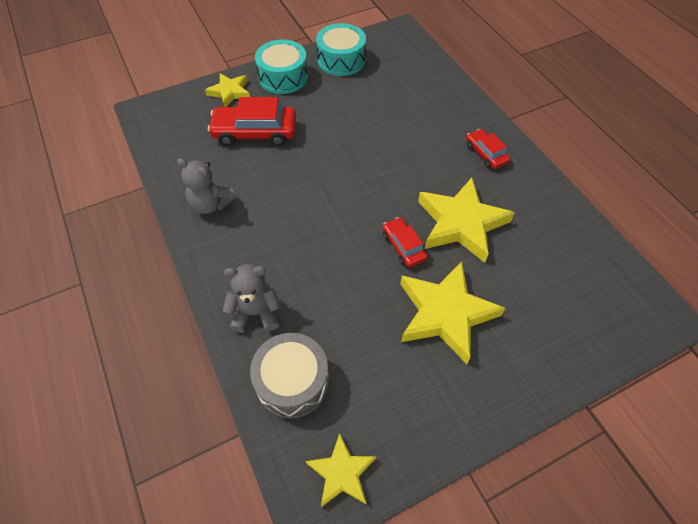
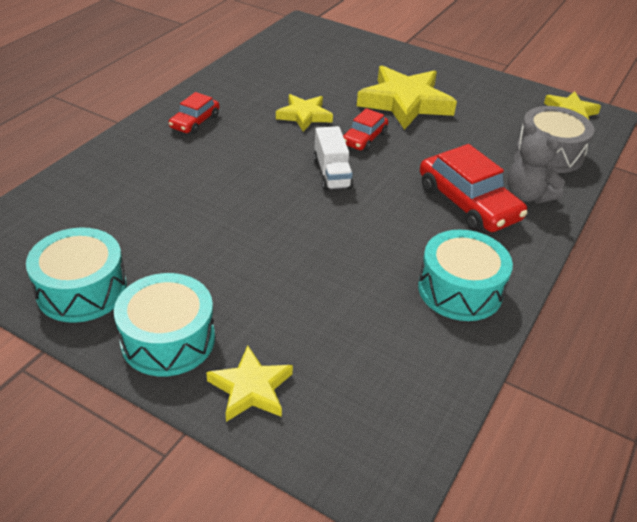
camera: 125 degrees left, 15 degrees down
(211, 204) = (460, 290): grey teddy bear -> turquoise drum
(255, 132) = (312, 311): red car -> red car (468, 203)
(370, 201) = (332, 173): none -> white truck
(461, 223) = (304, 115): yellow star -> yellow star, size x0.56

